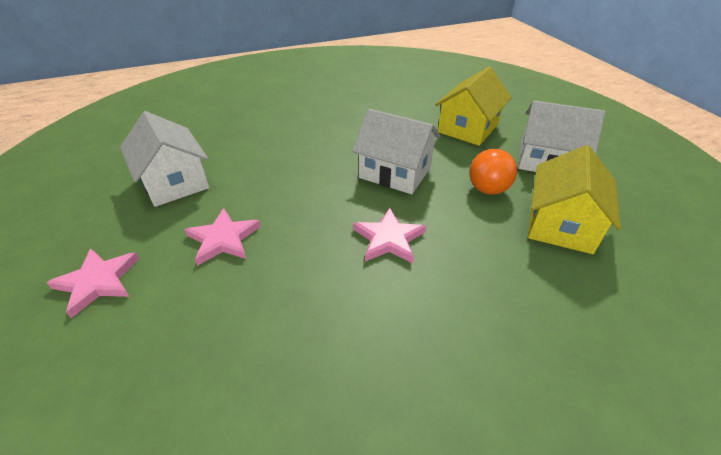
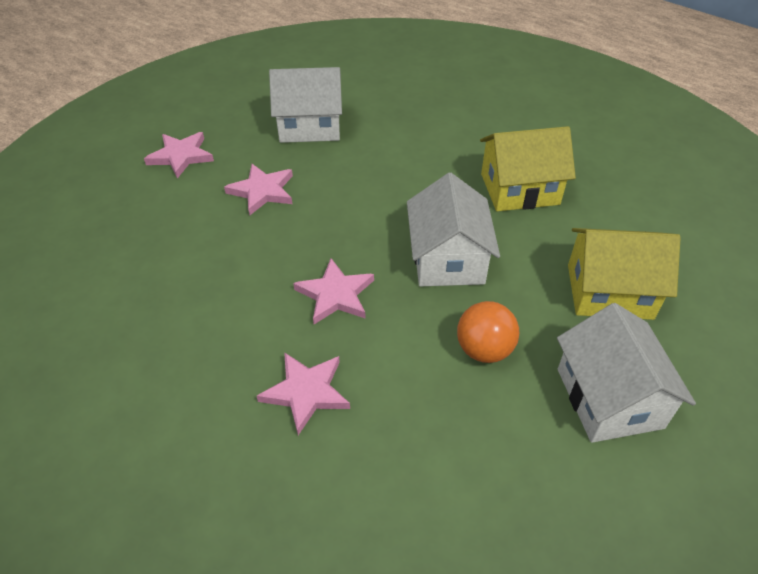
camera: 60 degrees right, 5 degrees up
(174, 182) = (310, 126): white house -> white house turned 60 degrees clockwise
(483, 294) = (306, 392): none -> pink star
(560, 224) = (470, 439): yellow house -> yellow house (519, 189)

